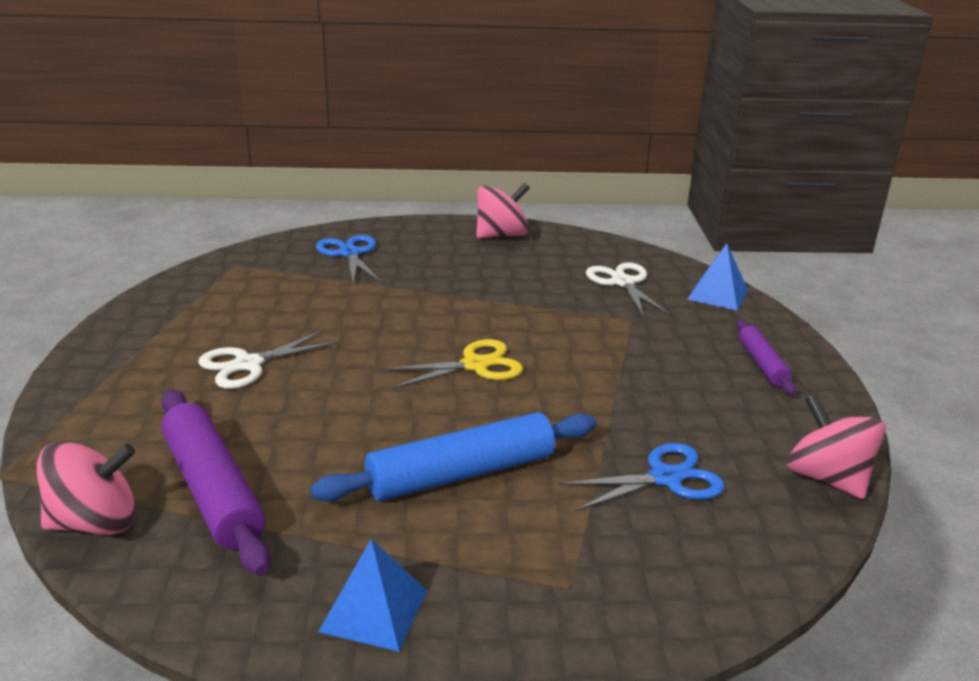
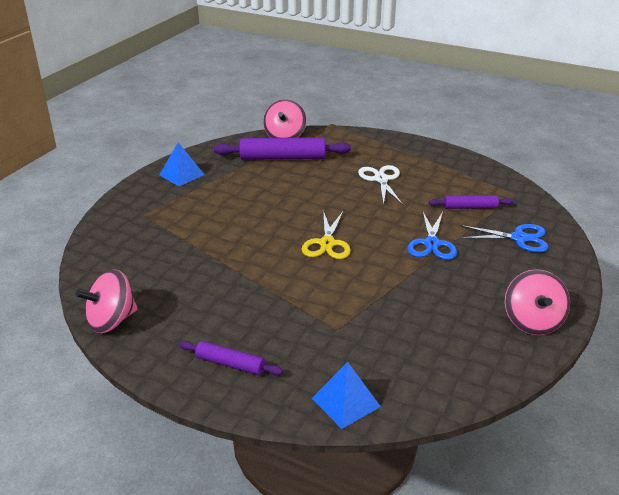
camera: 120 degrees right, 5 degrees up
(293, 288) = (470, 207): none -> purple rolling pin
(461, 474) = (236, 211): blue rolling pin -> none
(623, 283) = (401, 353): white scissors -> none
(665, 478) = (172, 266): blue scissors -> blue scissors (431, 244)
(827, 478) = (111, 320): pink spinning top -> pink spinning top turned 150 degrees clockwise

